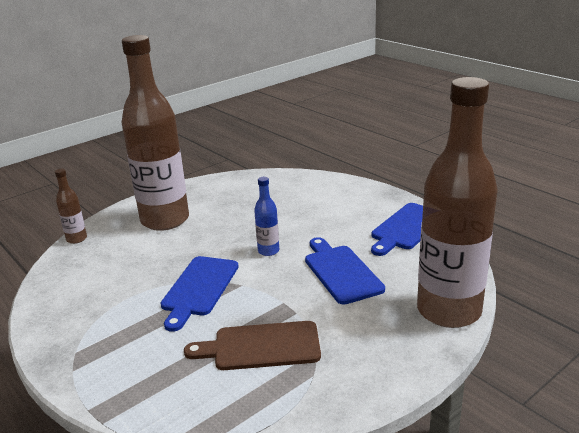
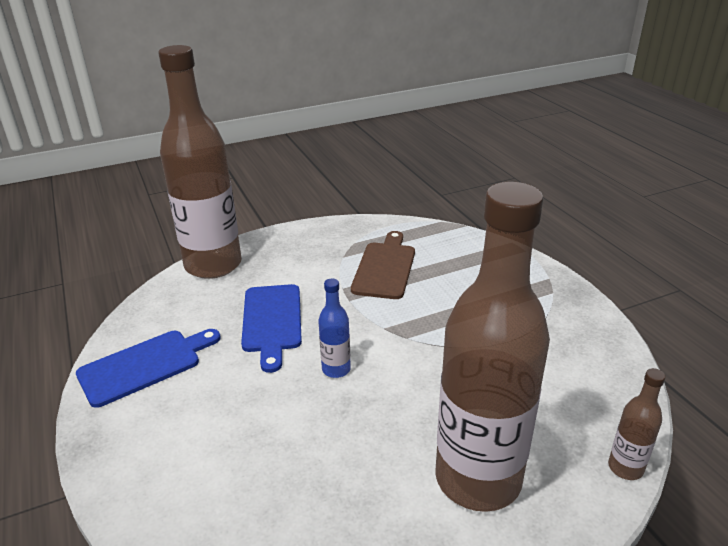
camera: 165 degrees left, 5 degrees up
(199, 288) = (432, 334): blue cutting board -> none
(261, 346) = (385, 268): brown cutting board -> brown cutting board turned 90 degrees counterclockwise

